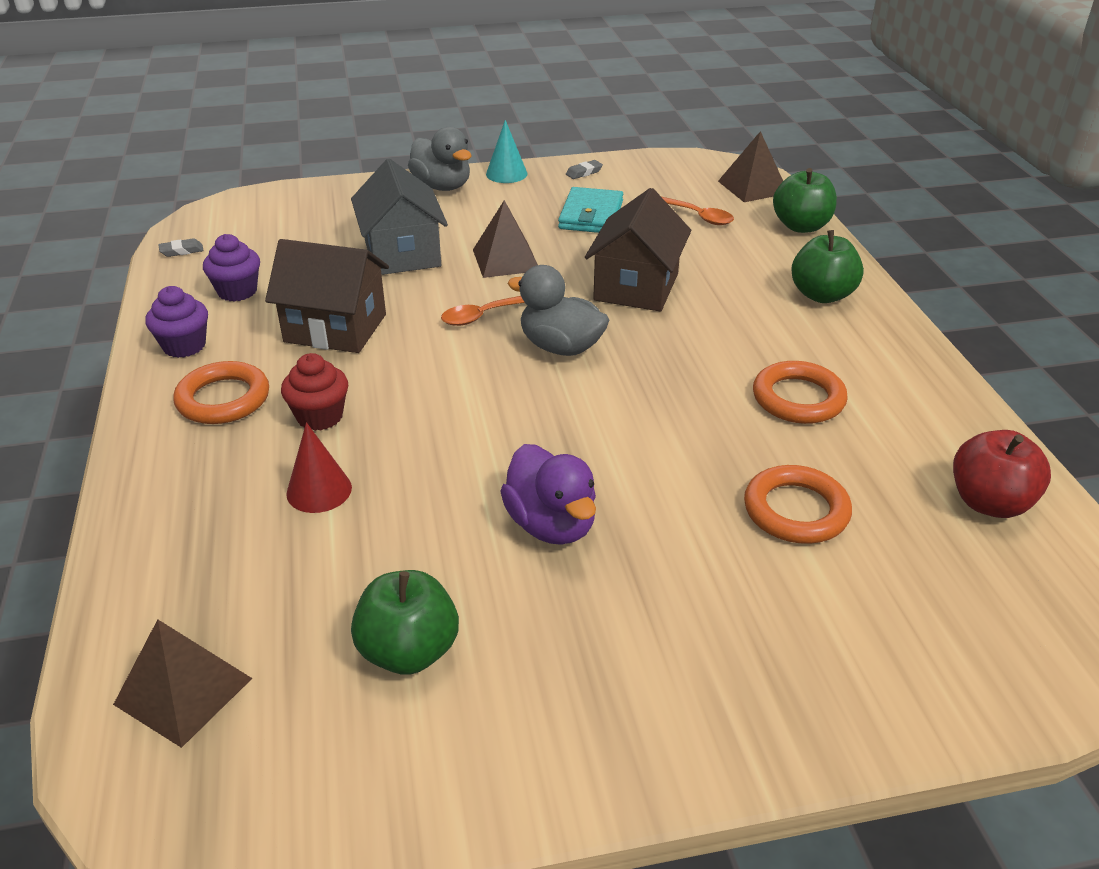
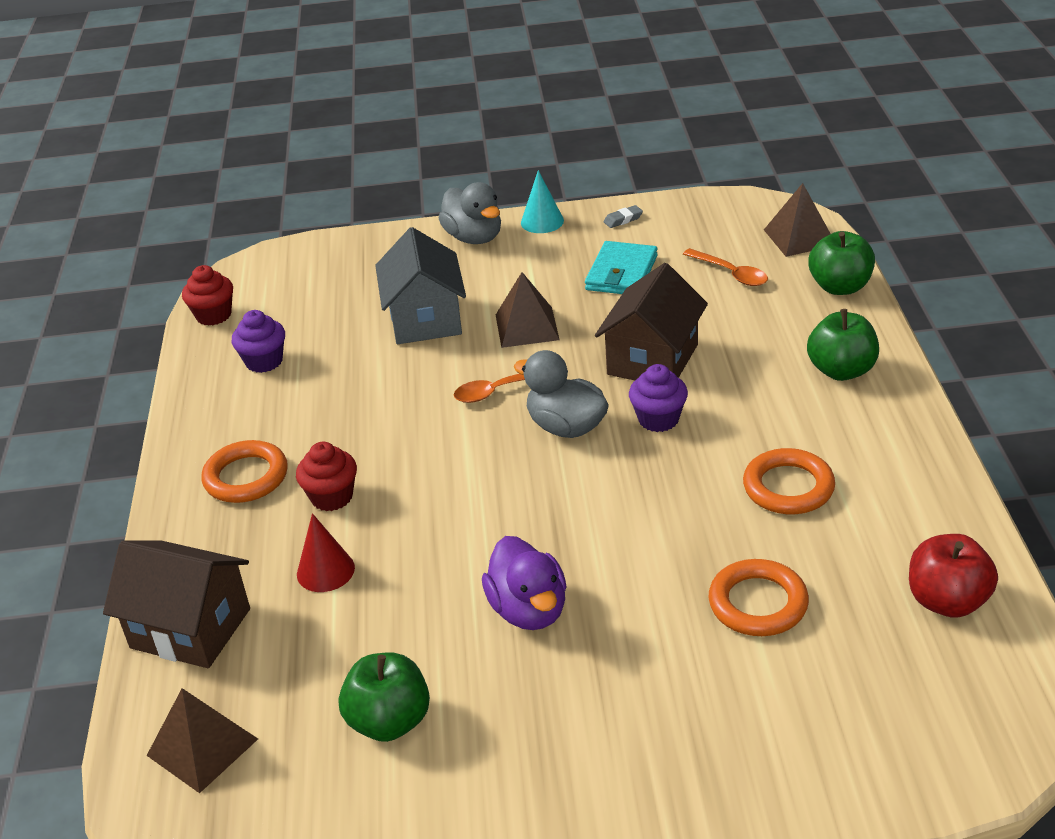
camera: 10 degrees right, 0 degrees up
(181, 251) = (213, 315): grey eraser -> red cupcake
(184, 346) = (213, 421): purple cupcake -> purple cupcake (658, 419)
(335, 328) = (353, 403): brown house -> brown house (190, 628)

